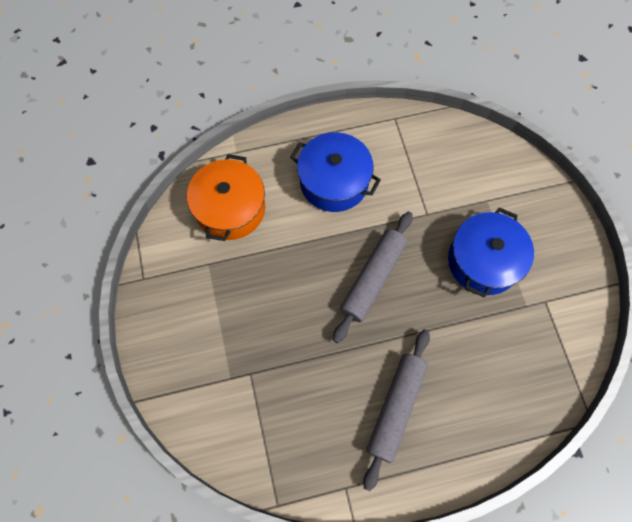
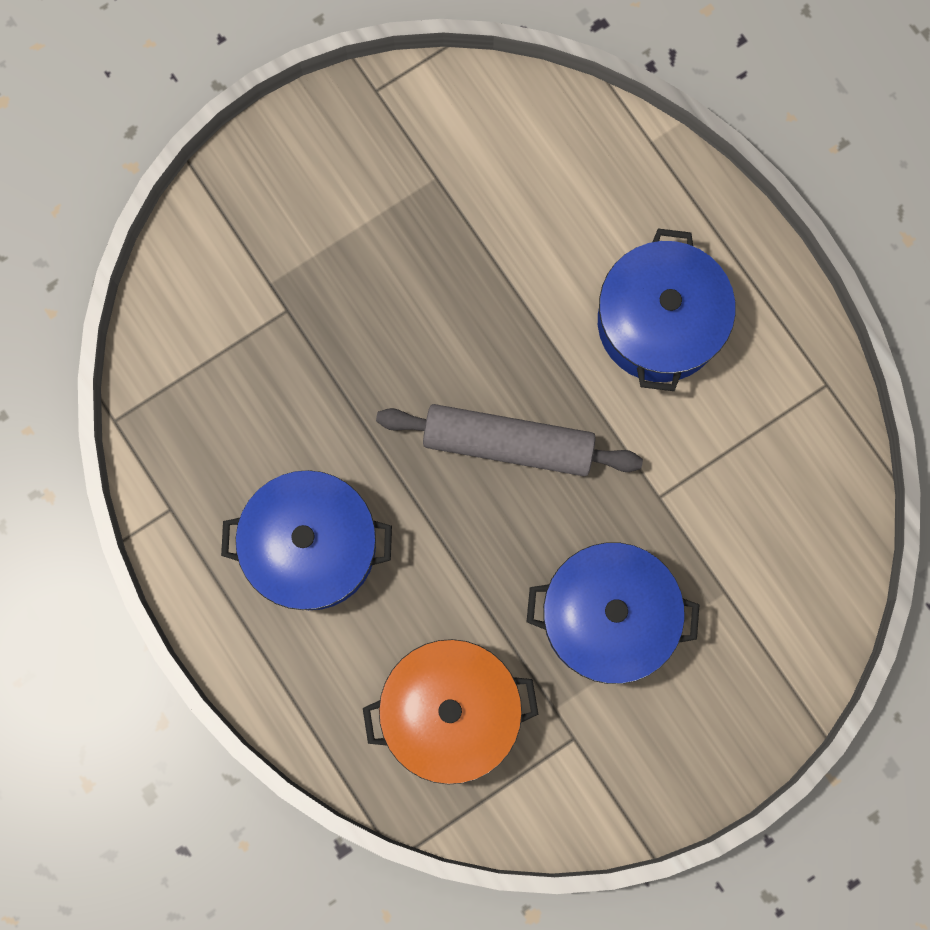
camera: 70 degrees right, 10 degrees up
(230, 208) = (544, 173): orange pot -> orange pot (451, 711)
(396, 408) = (312, 546): grey rolling pin -> blue pot

